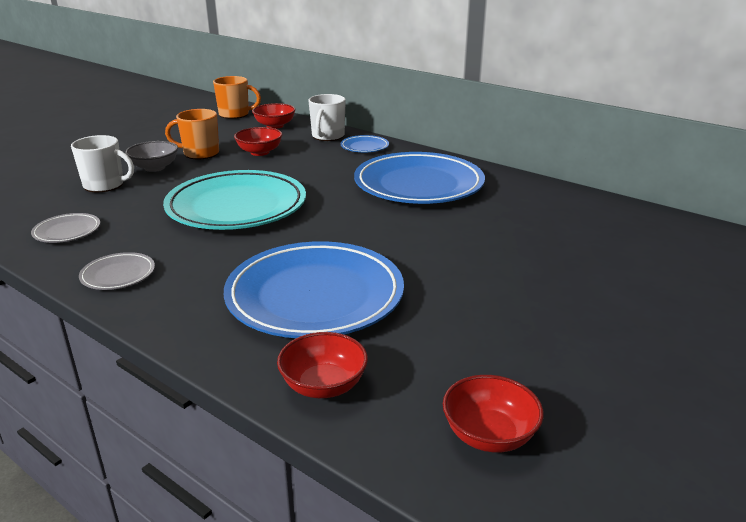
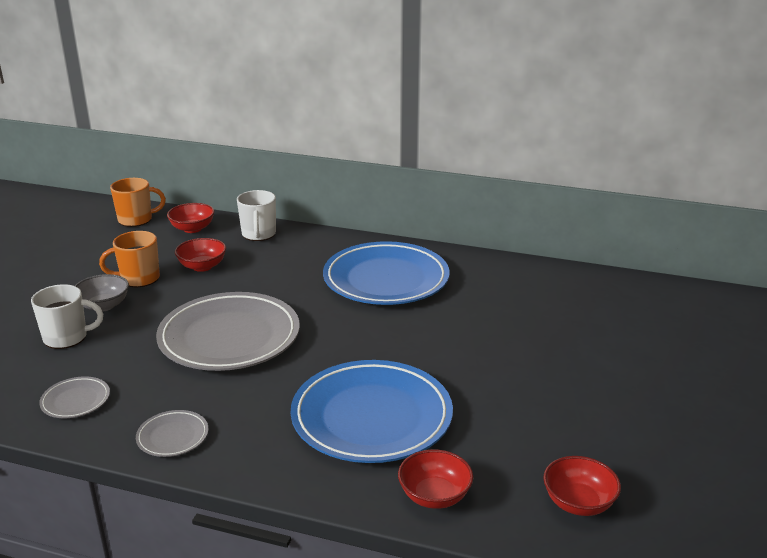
camera: 20 degrees left, 0 degrees up
(237, 207) = (229, 337): turquoise plate -> grey plate
(364, 147) = (305, 242): blue plate -> none

